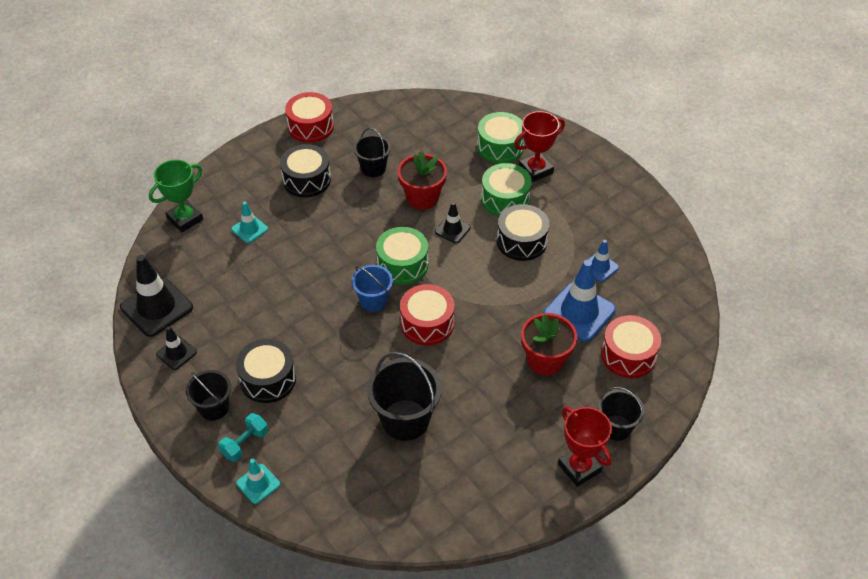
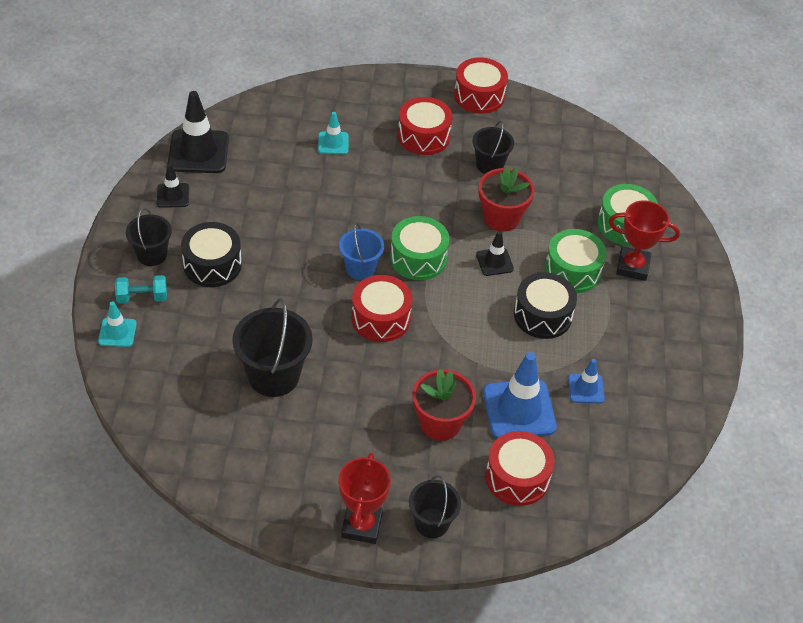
camera: 40 degrees right, 0 degrees up
(185, 219) = (295, 101): green trophy -> none
(306, 180) = (423, 136): black drum -> red drum

